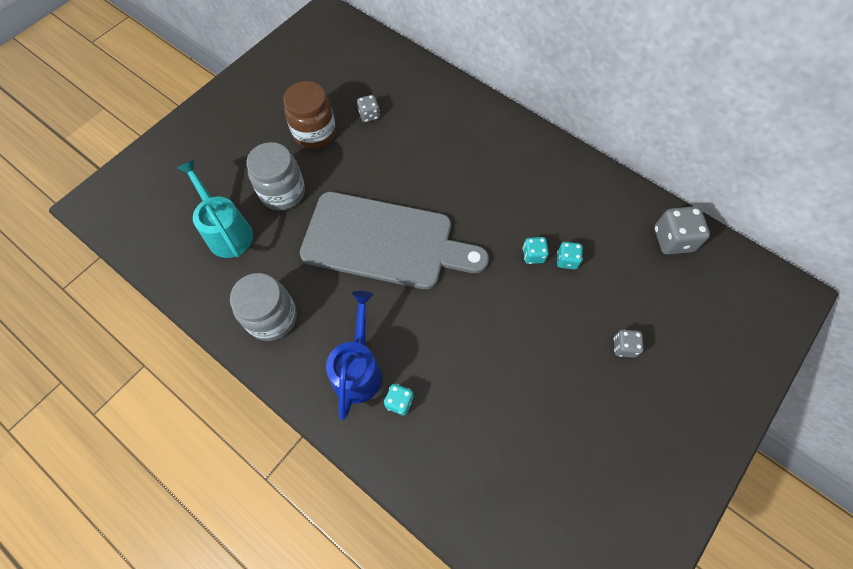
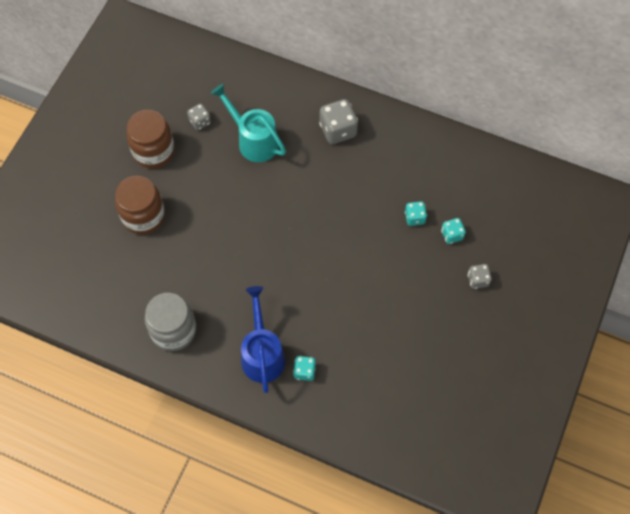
camera: 15 degrees left, 0 degrees up
(227, 231) = (105, 264): turquoise watering can -> turquoise watering can (253, 140)
(282, 192) = (143, 216): grey jar -> brown jar
(385, 242) = (251, 239): grey cutting board -> none
(533, 255) = (385, 220): turquoise dice -> turquoise dice (452, 235)
(672, 240) = (501, 177): grey dice -> grey dice (338, 130)

